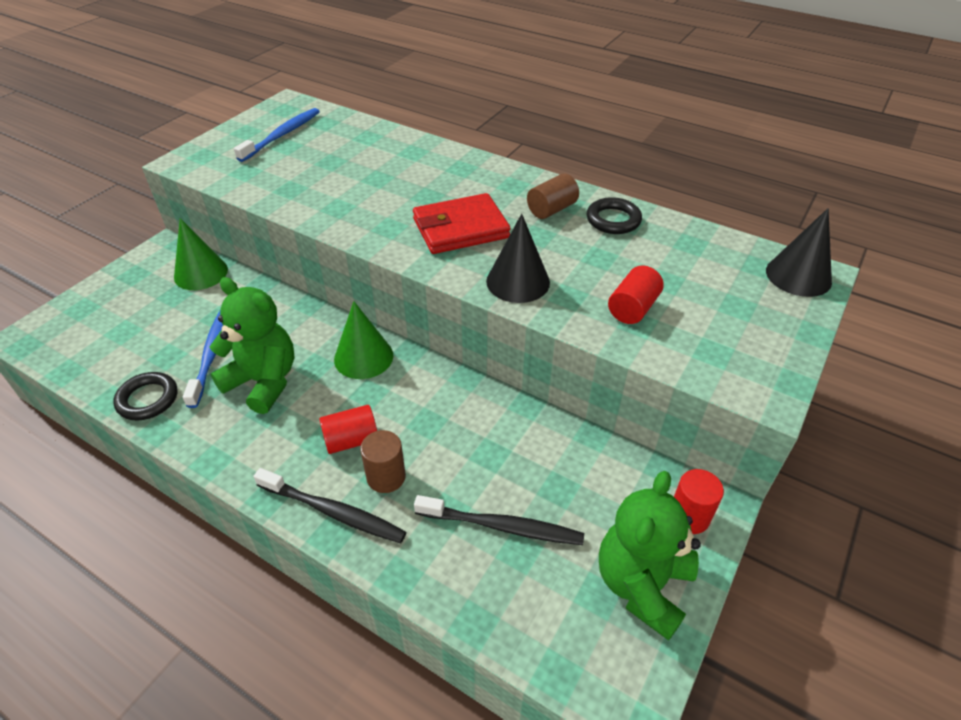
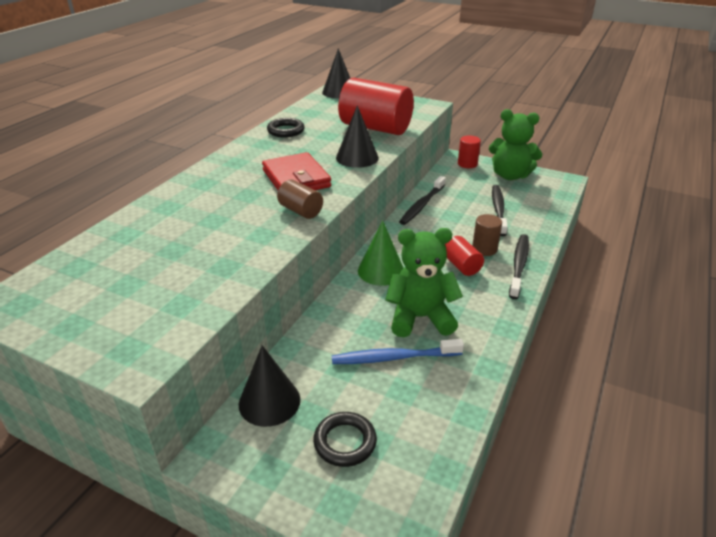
camera: 95 degrees left, 10 degrees down
(148, 399) = (460, 385): black ring -> black ring (345, 442)
(201, 273) = (269, 401): green cone -> black cone
(263, 382) = (420, 318): green teddy bear -> green teddy bear turned 60 degrees clockwise
(282, 135) = (97, 292): blue toothbrush -> none
(525, 420) = (422, 205): none -> black toothbrush
(551, 209) = (272, 148): brown cylinder -> brown cylinder (300, 211)
(632, 308) = (375, 128): red cylinder -> red cylinder, size x2.09

